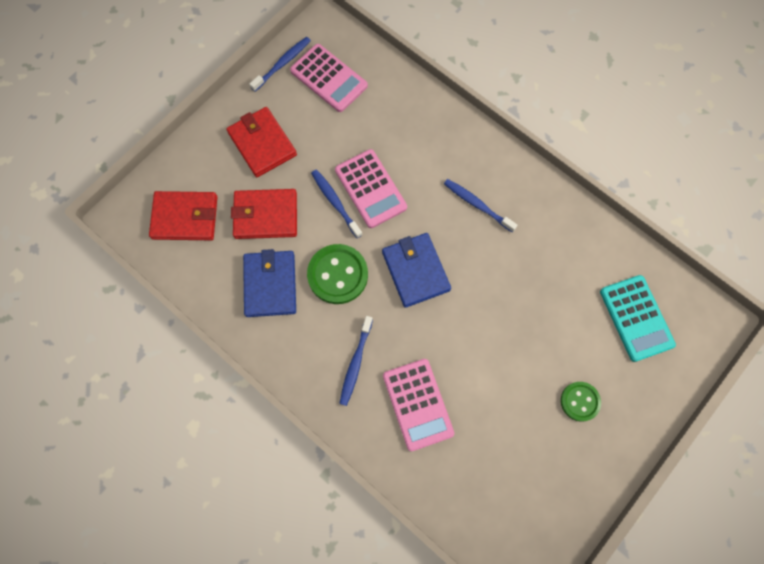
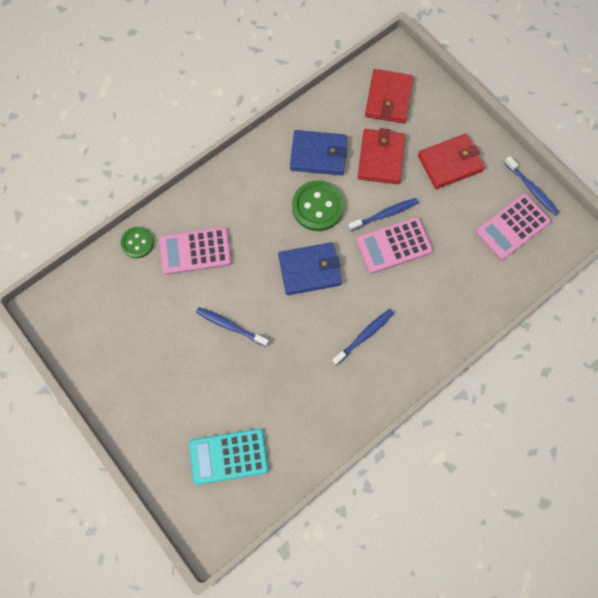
camera: 100 degrees right, 0 degrees up
(355, 363) = (239, 209): blue toothbrush -> blue toothbrush (230, 326)
(580, 401) = (166, 384): green button -> green button (137, 243)

